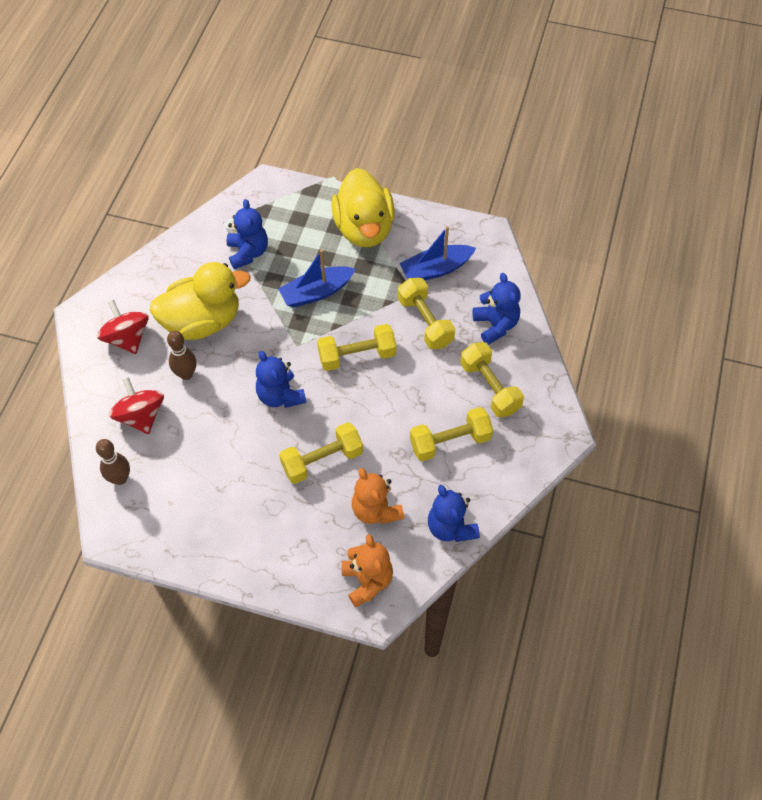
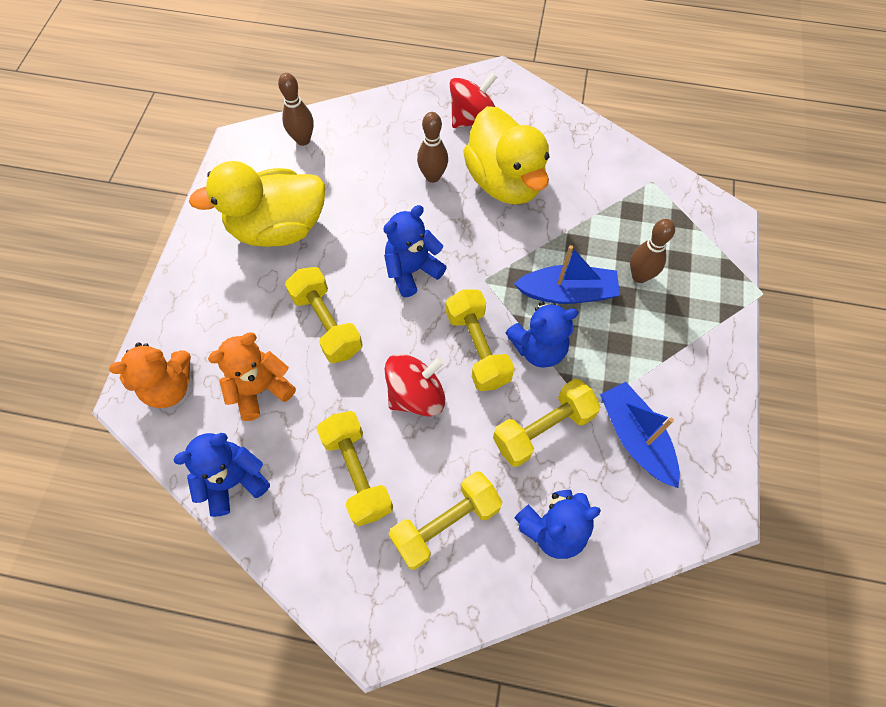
camera: 85 degrees right, 5 degrees up
(141, 416) = (377, 145): red spinning top -> red spinning top (416, 395)
(248, 252) = (612, 213): blue teddy bear -> blue teddy bear (538, 348)
(308, 245) = (639, 276): none -> brown bowling pin
(316, 292) = (567, 293): blue boat -> blue boat turned 120 degrees clockwise
(364, 228) = (683, 339): yellow duck -> yellow duck (278, 228)

